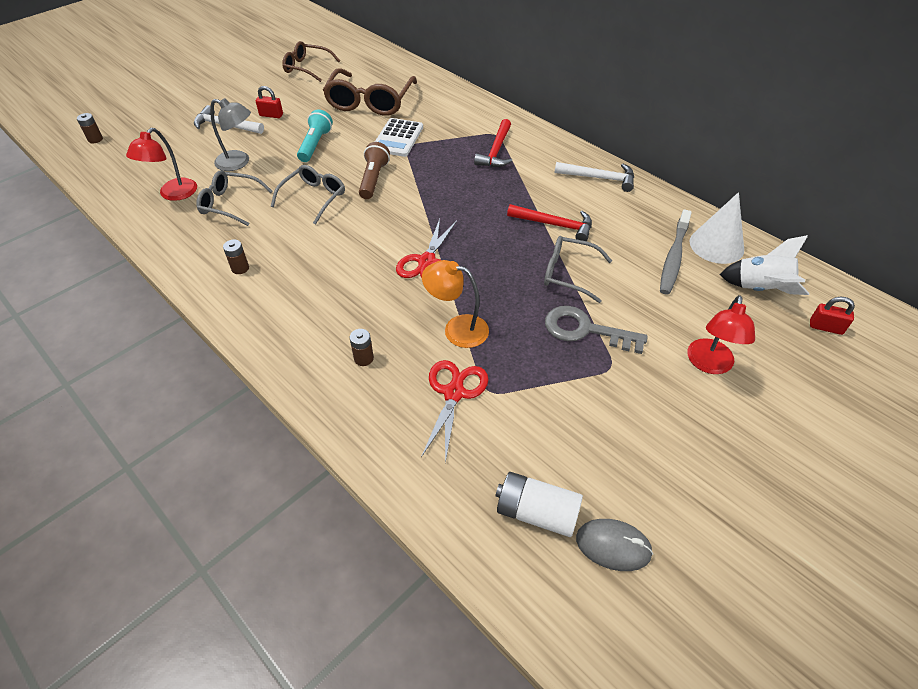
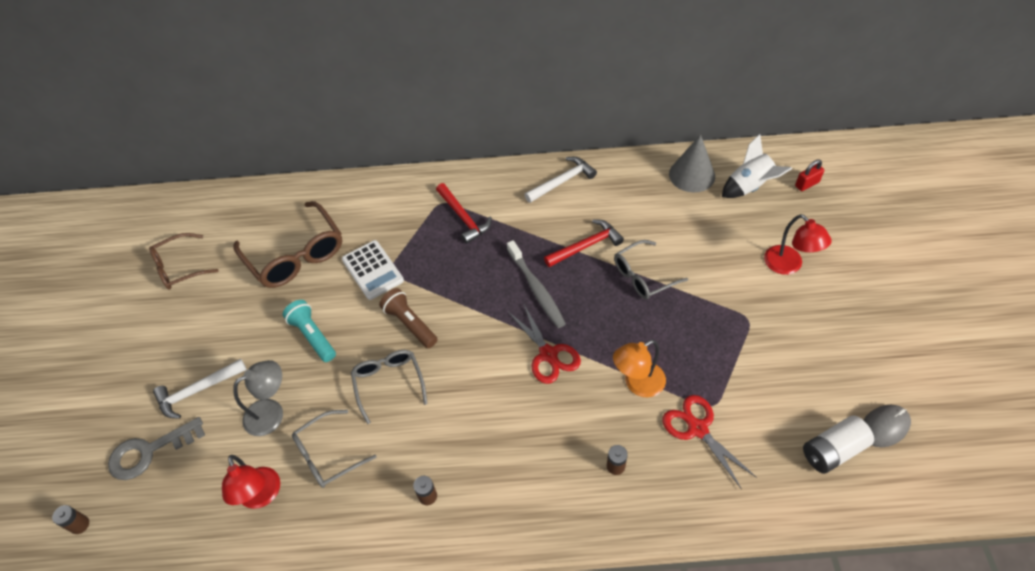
camera: 45 degrees left, 5 degrees up
(271, 115) = (225, 343): red padlock -> none
(585, 330) = (704, 308): grey key -> grey key (149, 451)
(673, 257) = (682, 206): grey toothbrush -> grey toothbrush (536, 289)
(716, 245) = (692, 175): white cone -> grey cone

